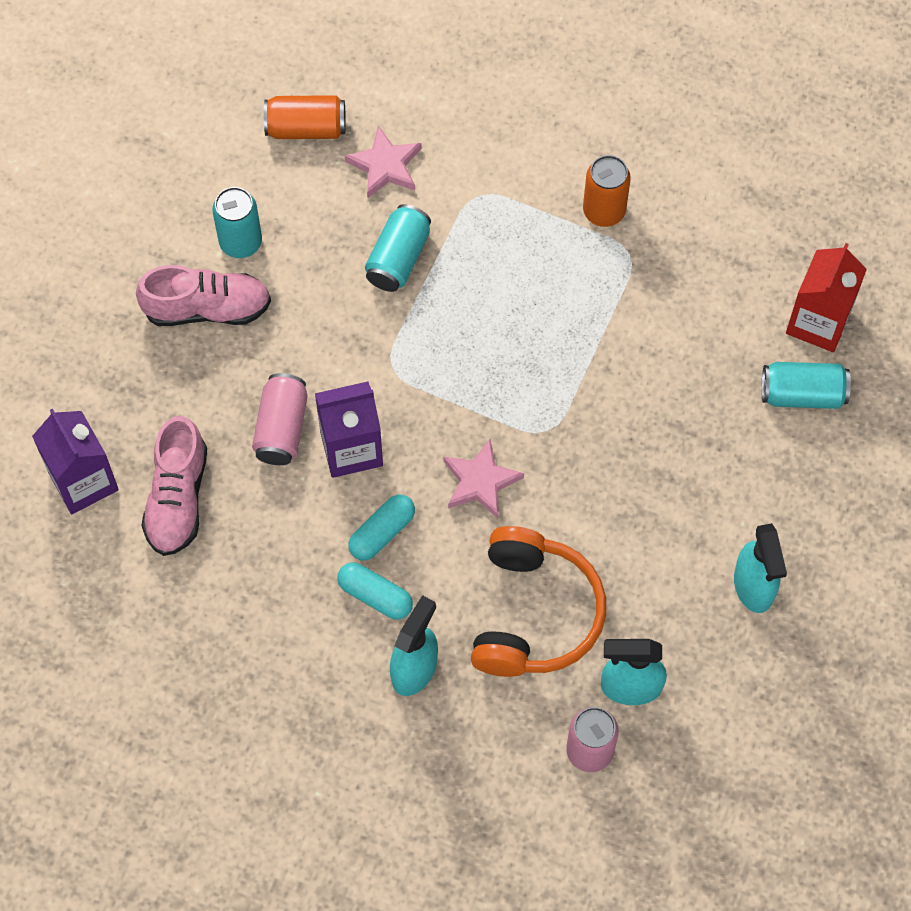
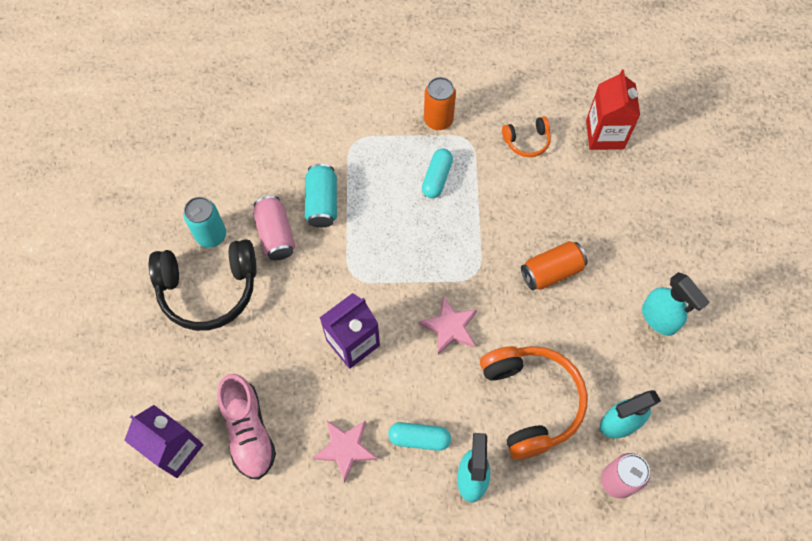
camera: 25 degrees left, 0 degrees up
(207, 308) = (208, 289): pink shoe -> black headphones
(281, 428) = (298, 349): pink can -> pink can (276, 235)
(306, 128) = (220, 144): orange can -> orange can (551, 272)
(382, 532) = (402, 392): turquoise capsule -> turquoise capsule (437, 178)
(385, 166) = (284, 147): pink star -> pink star (345, 449)
(707, 288) = (527, 141): none -> orange headphones
(802, 394) = (620, 182): turquoise can -> none

